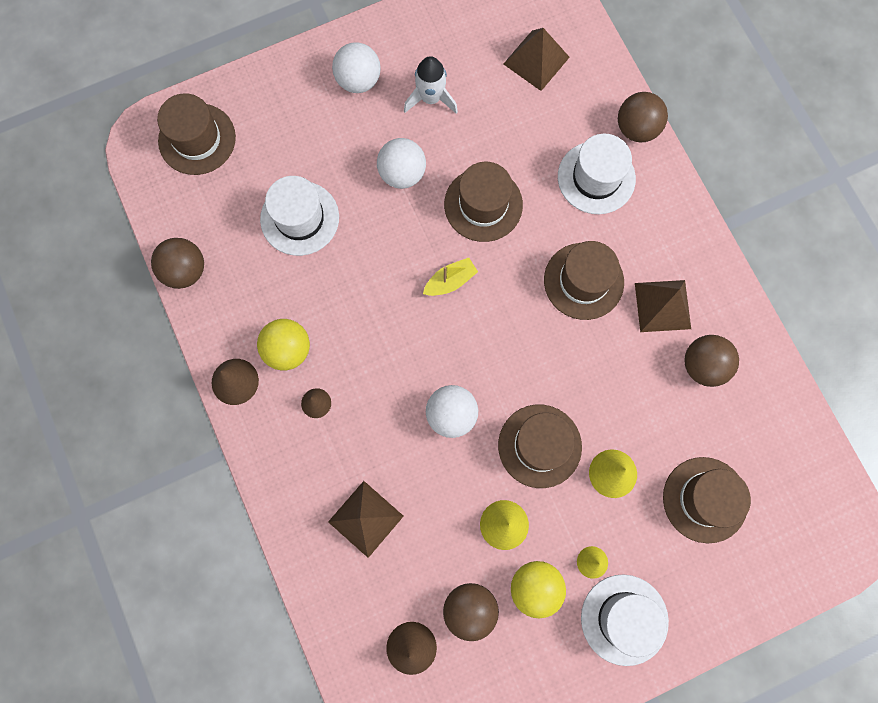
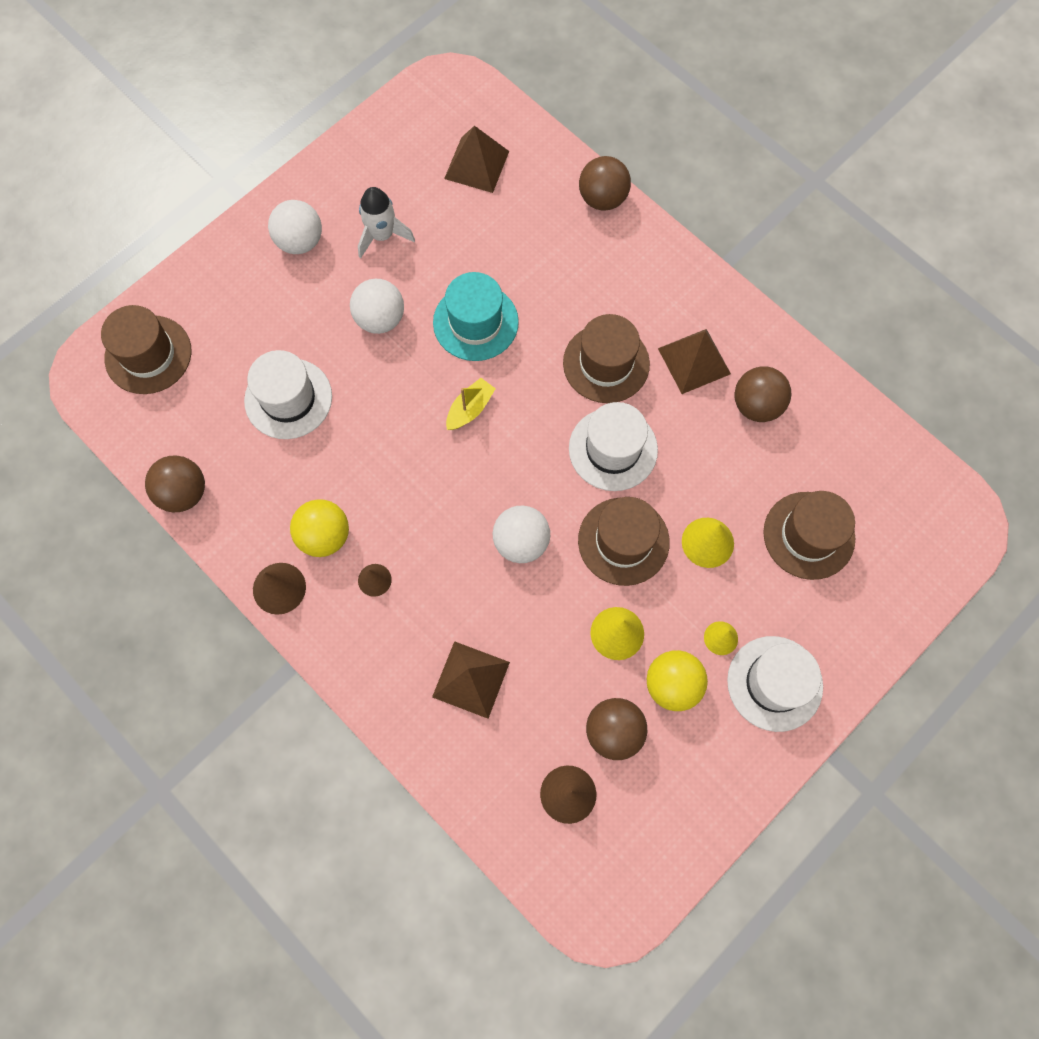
camera: 20 degrees left, 5 degrees down
(483, 205) = (475, 322): brown hat -> turquoise hat
(596, 178) = (580, 259): white hat -> white hat (613, 449)

